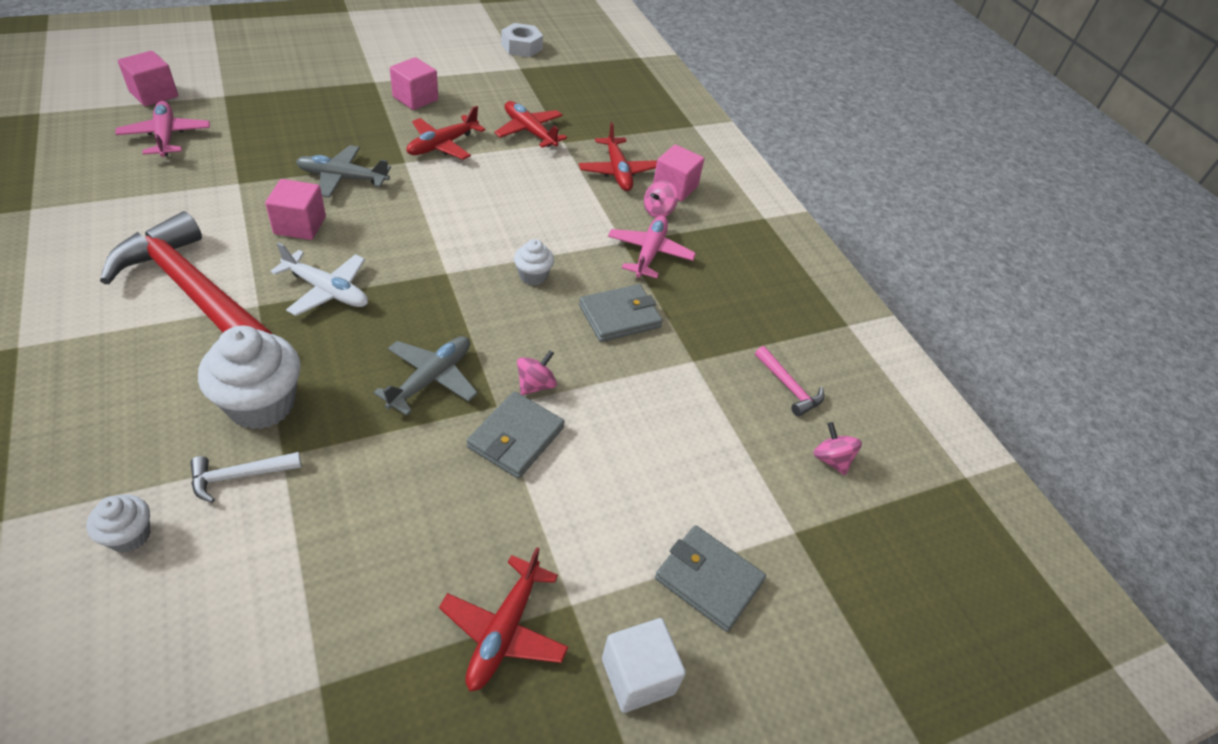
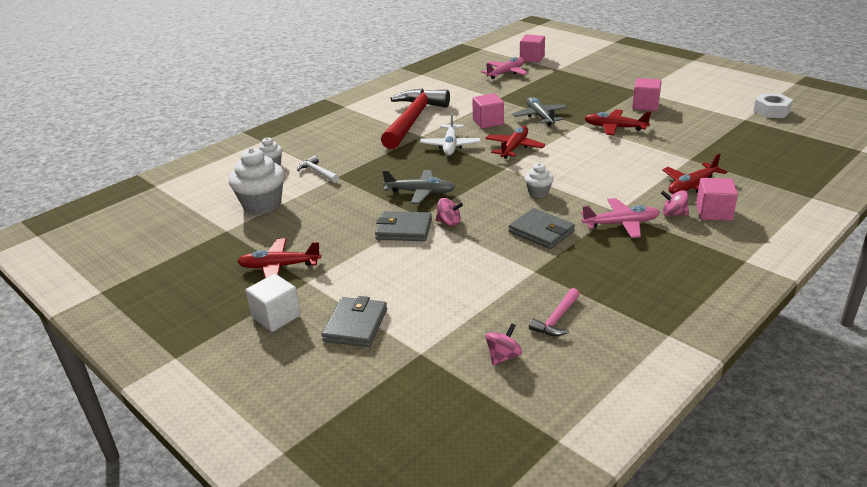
camera: 75 degrees right, 15 degrees down
(262, 404) = (361, 161): white cupcake -> white cupcake (262, 205)
(529, 131) = (679, 145): red plane -> red plane (514, 147)

